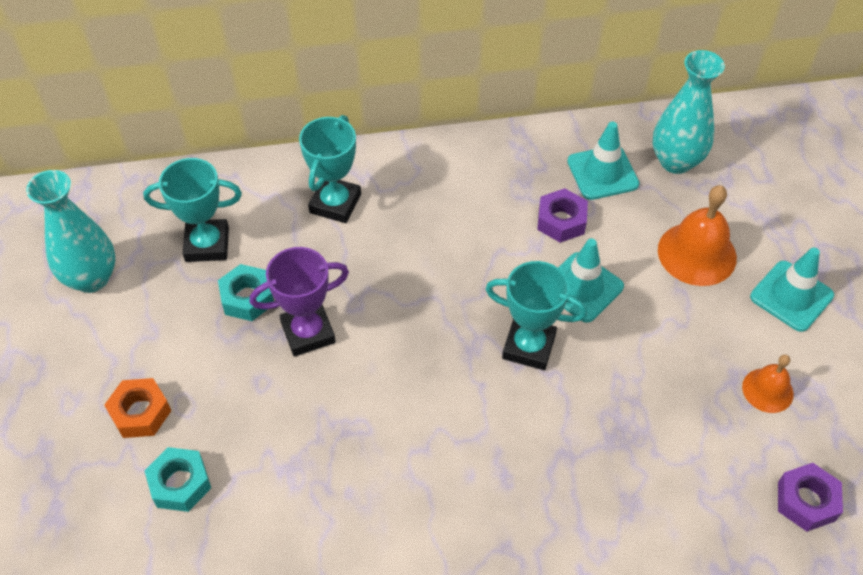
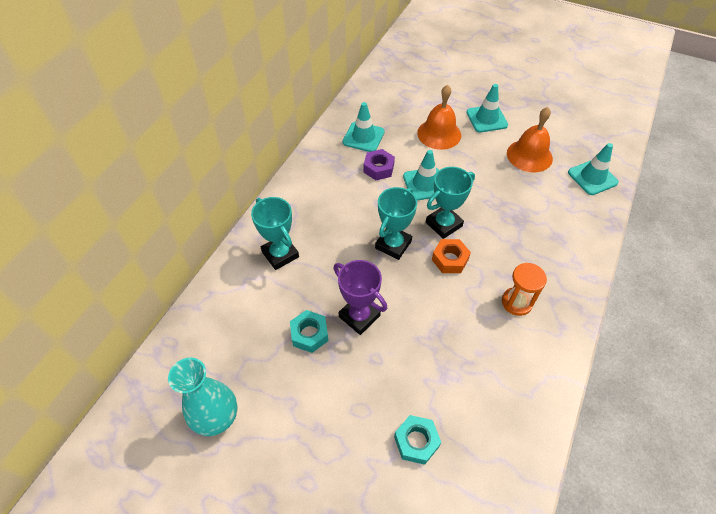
camera: 55 degrees left, 0 degrees up
(140, 412) = (348, 439): orange nut -> orange nut (450, 259)
(207, 244) = (250, 335): turquoise trophy -> turquoise trophy (393, 245)
(308, 332) = (359, 316): purple trophy -> purple trophy turned 60 degrees counterclockwise
(465, 501) = (516, 302): none -> orange hourglass
(676, 161) = (380, 109): turquoise vase -> none
(767, 390) = (529, 155): orange bell -> orange bell, size x1.69
(806, 501) = (592, 177): purple nut -> turquoise traffic cone

